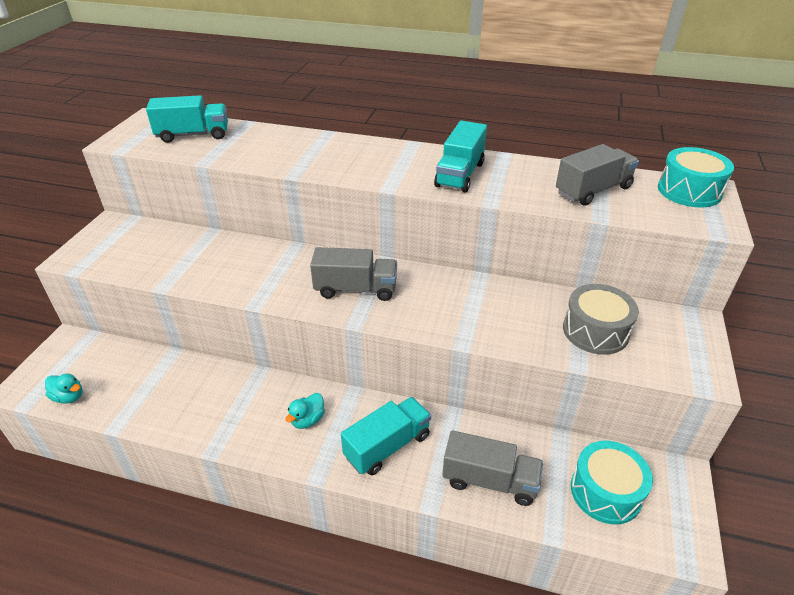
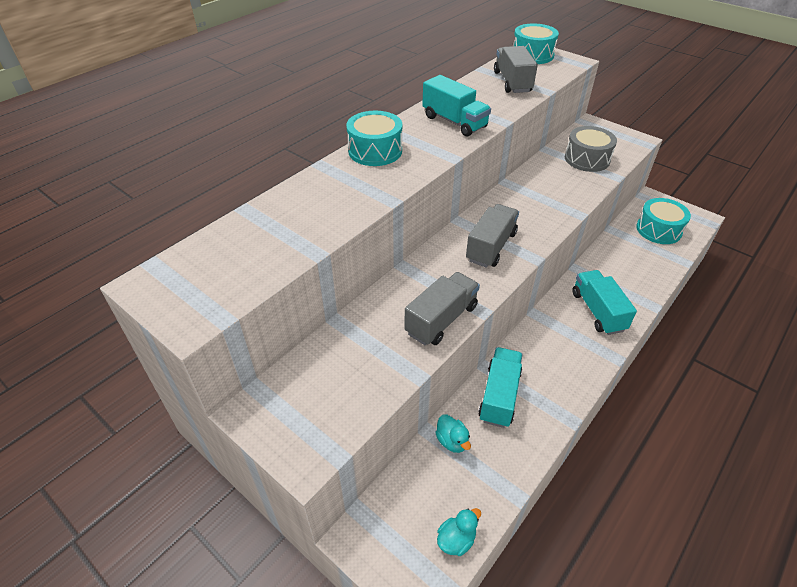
camera: 65 degrees left, 5 degrees up
(193, 135) = (238, 252): turquoise truck -> turquoise truck (499, 395)
(307, 420) = (557, 349): turquoise duck -> turquoise duck (452, 441)
(368, 149) = (375, 151): none -> turquoise drum
(489, 480) = (640, 272): grey truck -> grey truck (441, 319)

